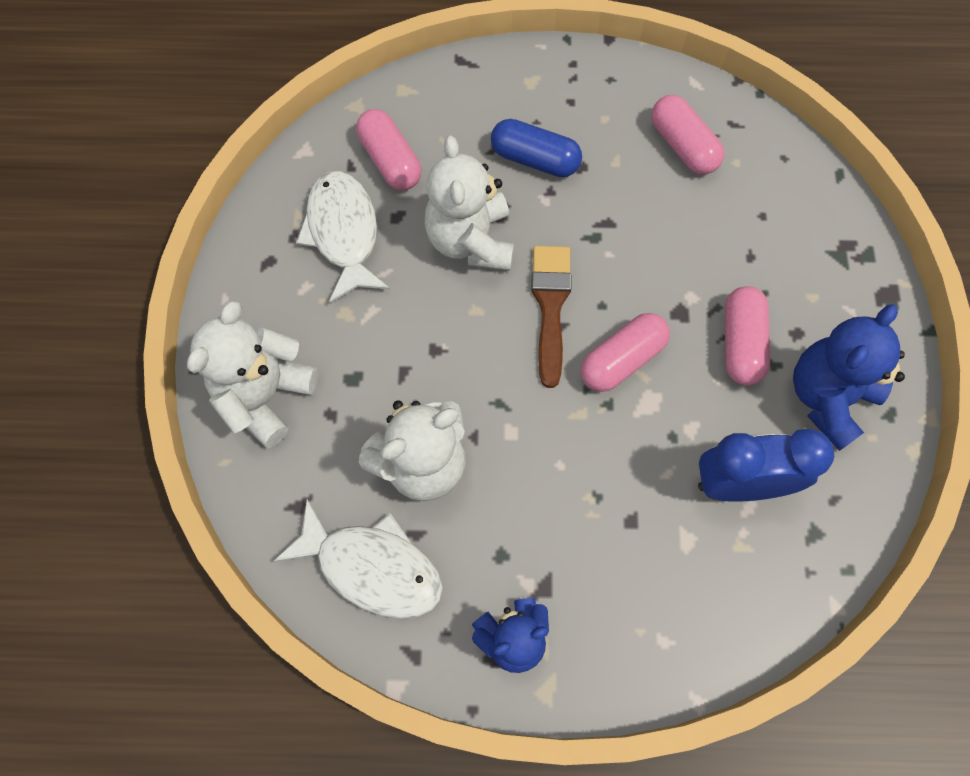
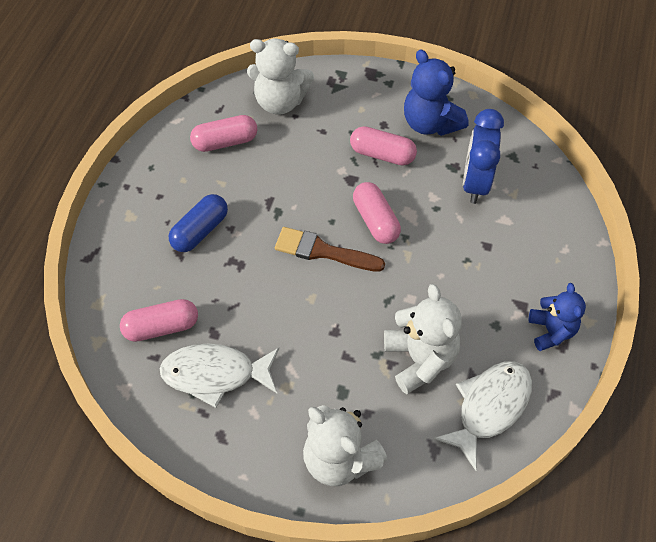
camera: 75 degrees left, 10 degrees down
(471, 241) = (254, 288): white teddy bear -> white teddy bear (280, 102)

